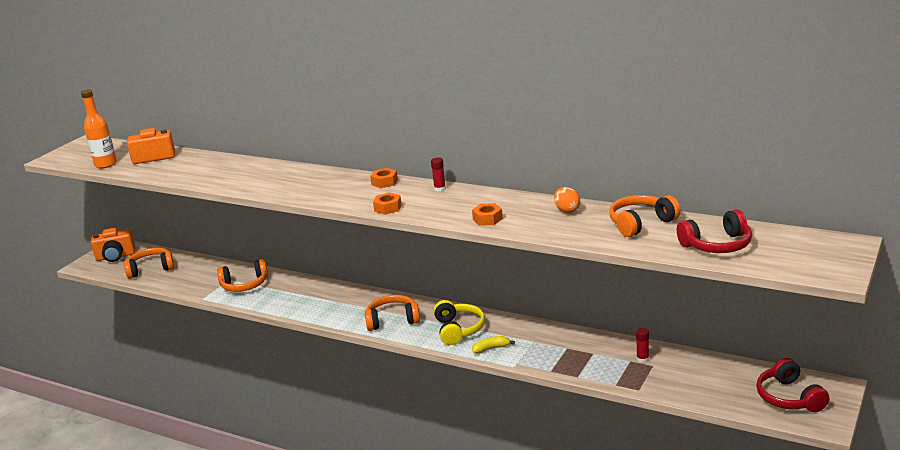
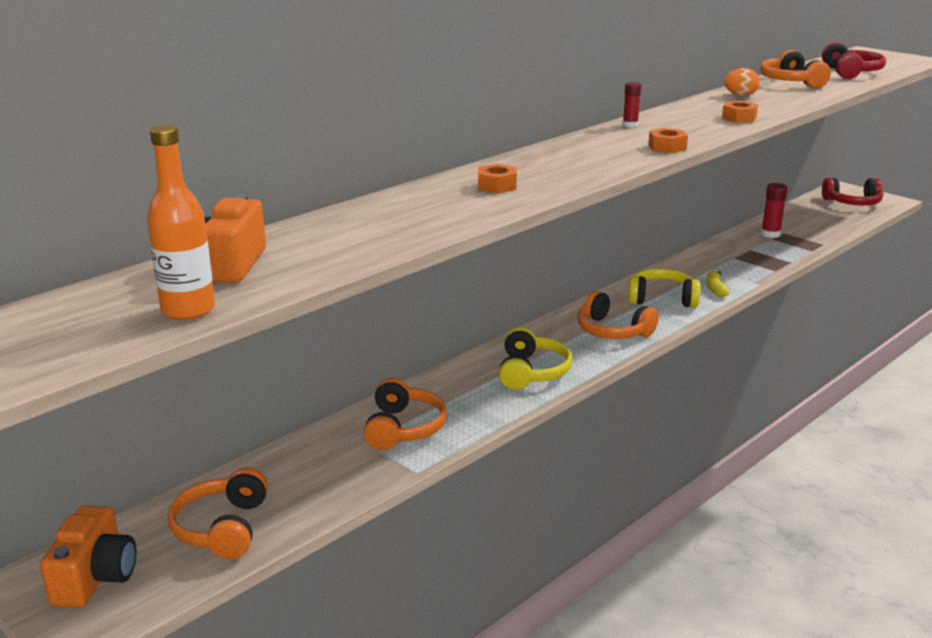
camera: 75 degrees left, 0 degrees up
(321, 305) = (532, 372): none -> yellow headphones
(384, 182) = (579, 142): orange nut -> orange nut (497, 186)
(392, 320) = (612, 331): orange headphones -> orange headphones turned 60 degrees counterclockwise
(642, 359) = (770, 234): red glue stick -> red glue stick, size x1.52

